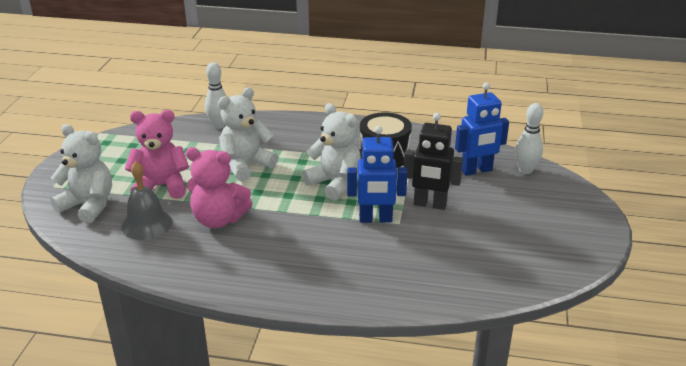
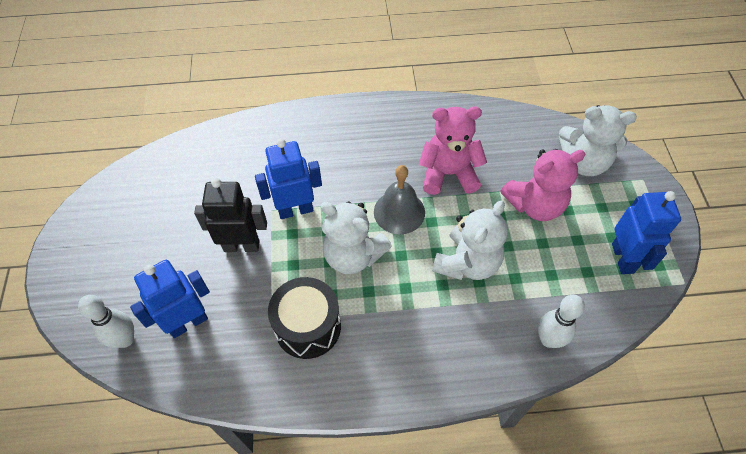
camera: 165 degrees right, 25 degrees up
(126, 149) = (623, 258): none -> blue robot
(146, 224) = (511, 153): grey bell -> grey bell (399, 212)

